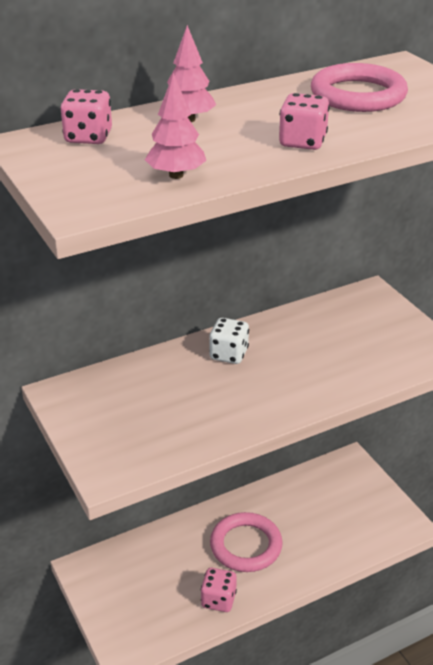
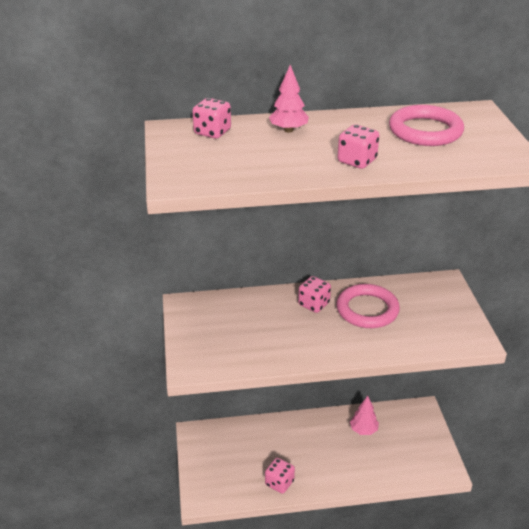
camera: 20 degrees right, 0 degrees up
(176, 175) = (252, 170): pink tree -> pink tree (363, 430)
(229, 354) = (314, 304): white dice -> pink dice
(246, 545) = (315, 450): pink ring -> pink ring (367, 310)

